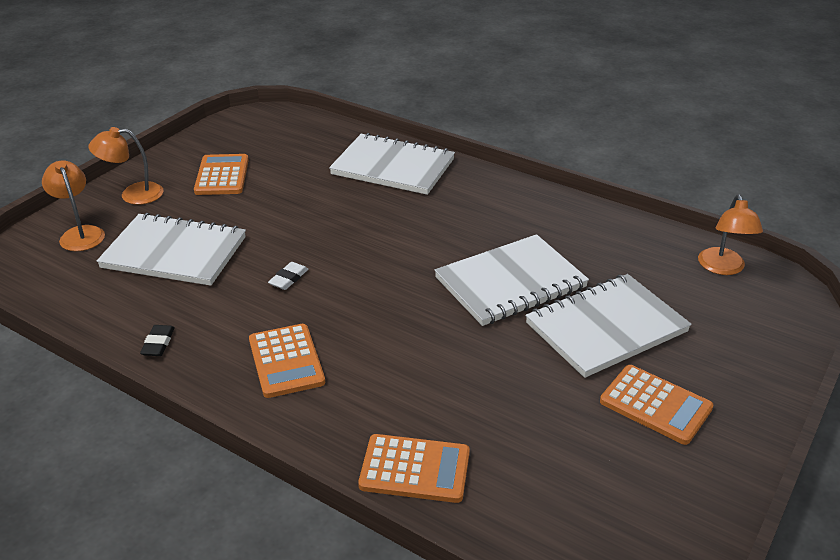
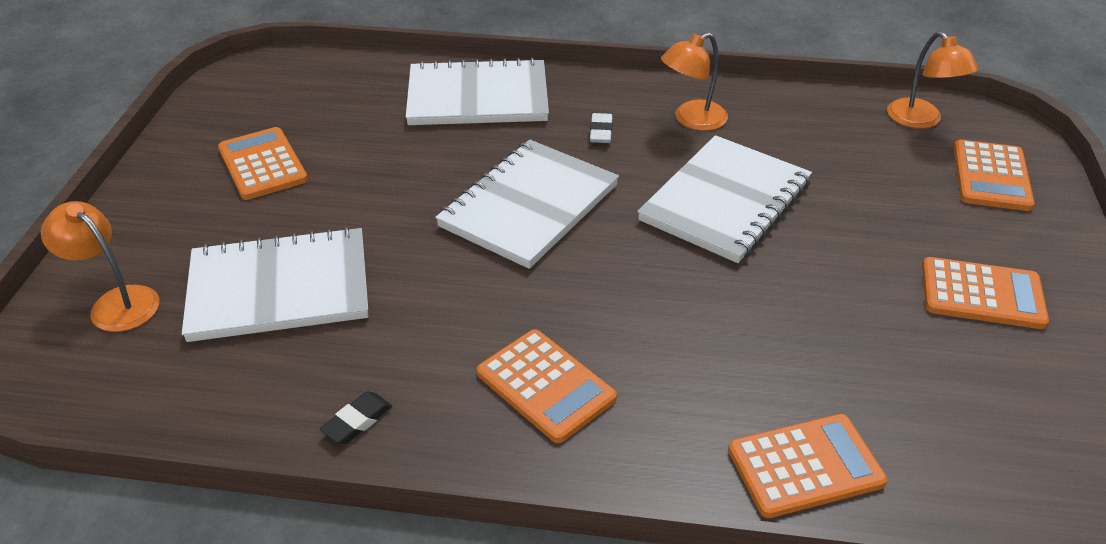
camera: 25 degrees left, 5 degrees up
(133, 194) = (153, 224): orange lamp -> orange lamp (691, 120)
(158, 343) = (357, 421): black eraser -> black eraser turned 60 degrees clockwise
(288, 279) = (462, 277): white eraser -> white eraser (601, 132)
(606, 328) = (865, 223): white notebook -> white notebook (529, 206)
(745, 325) = (991, 176): none -> orange calculator

